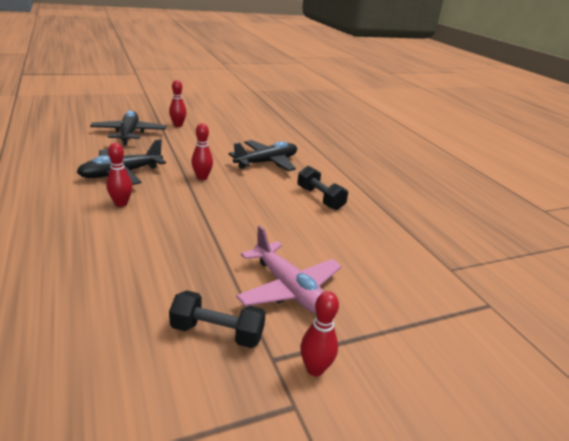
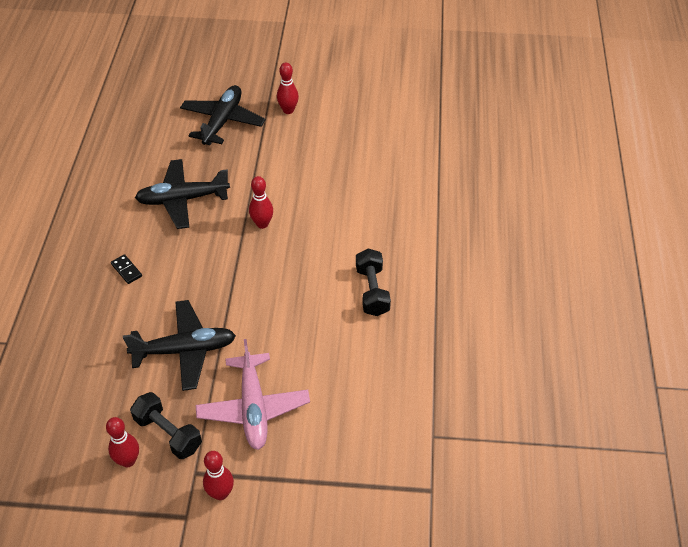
camera: 30 degrees right, 20 degrees up
(91, 221) = (126, 270): none -> black domino
(121, 203) = (163, 250): red bowling pin -> red bowling pin (128, 461)
(266, 162) = (352, 210): black plane -> black plane (184, 350)

